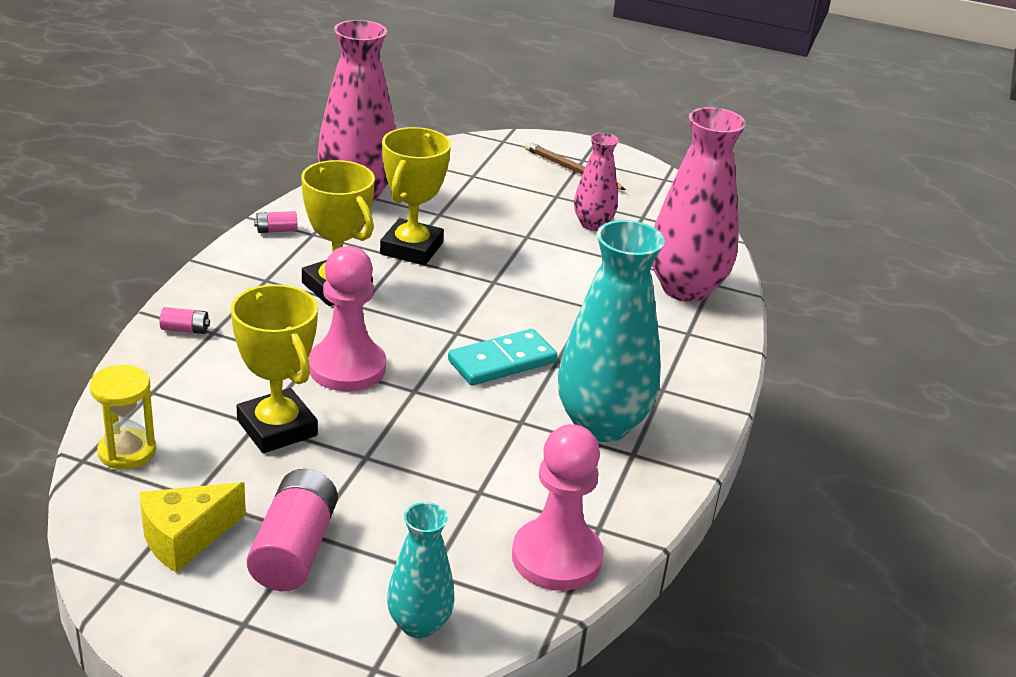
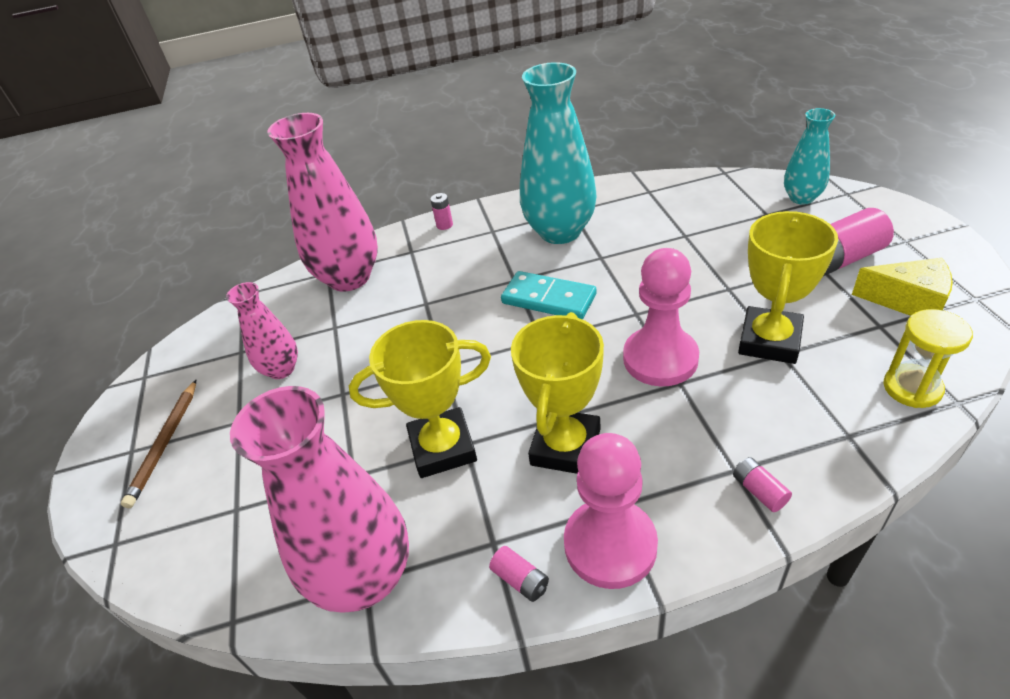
camera: 115 degrees left, 10 degrees up
(556, 557) = (691, 190): pink pawn -> pink pawn (610, 545)
(714, 369) = (444, 225): none -> pink battery

